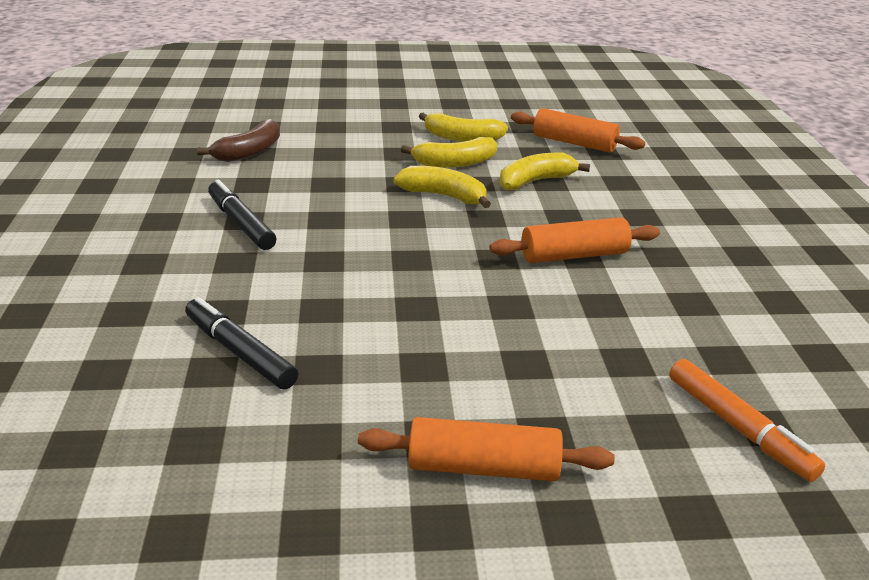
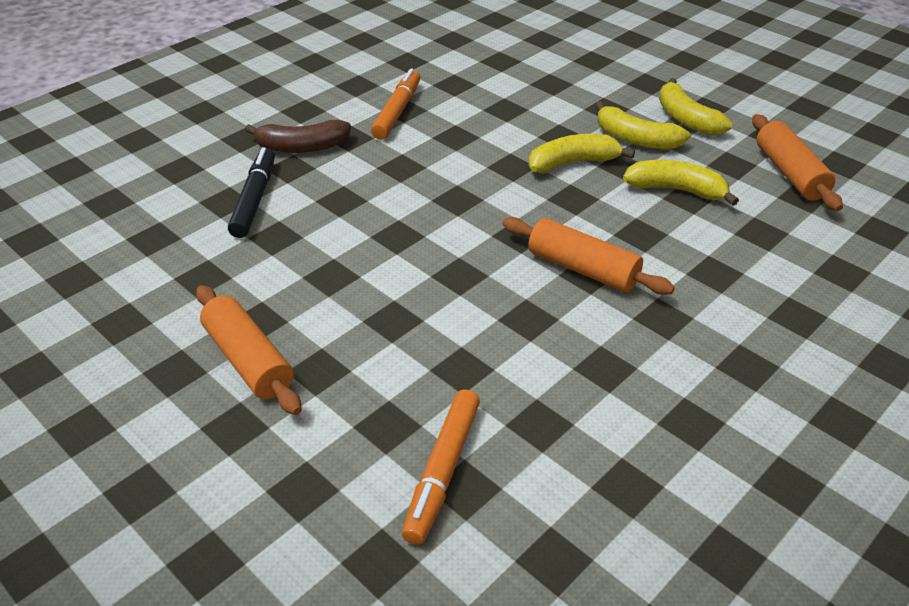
camera: 50 degrees right, 10 degrees up
(241, 223) = (397, 111): black marker -> orange marker
(249, 152) = (495, 56): brown banana -> brown banana (302, 147)
(444, 196) = (573, 163): yellow banana -> yellow banana turned 90 degrees counterclockwise

